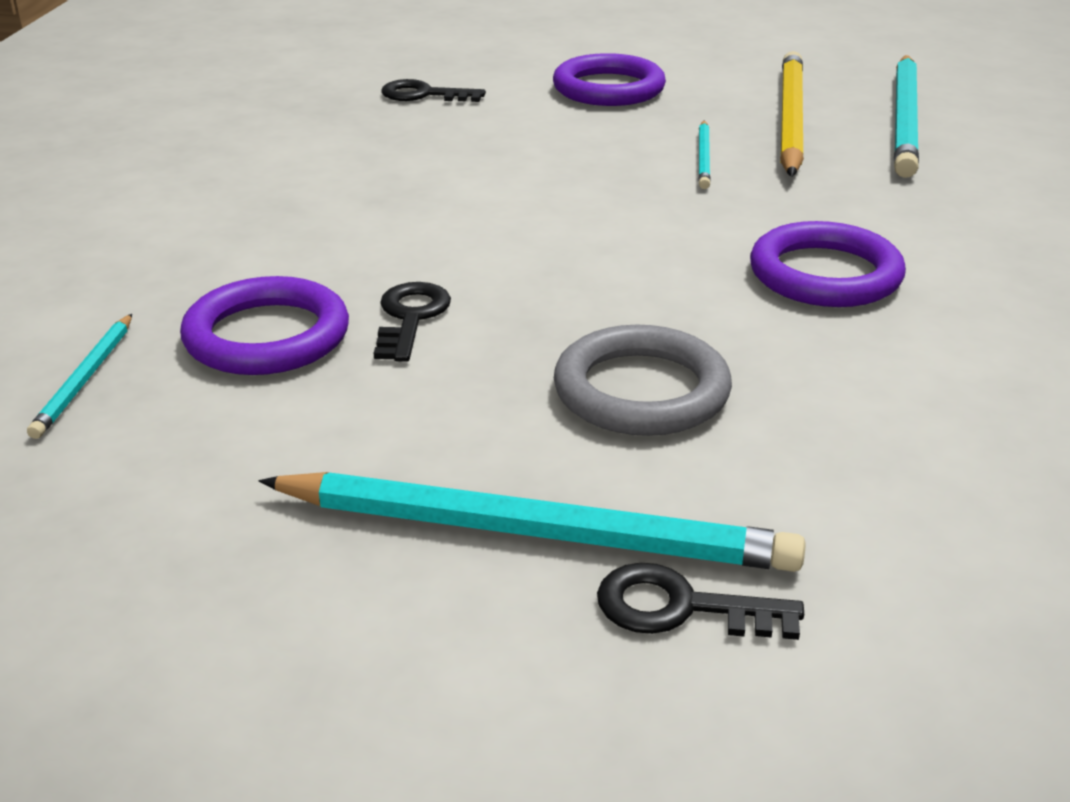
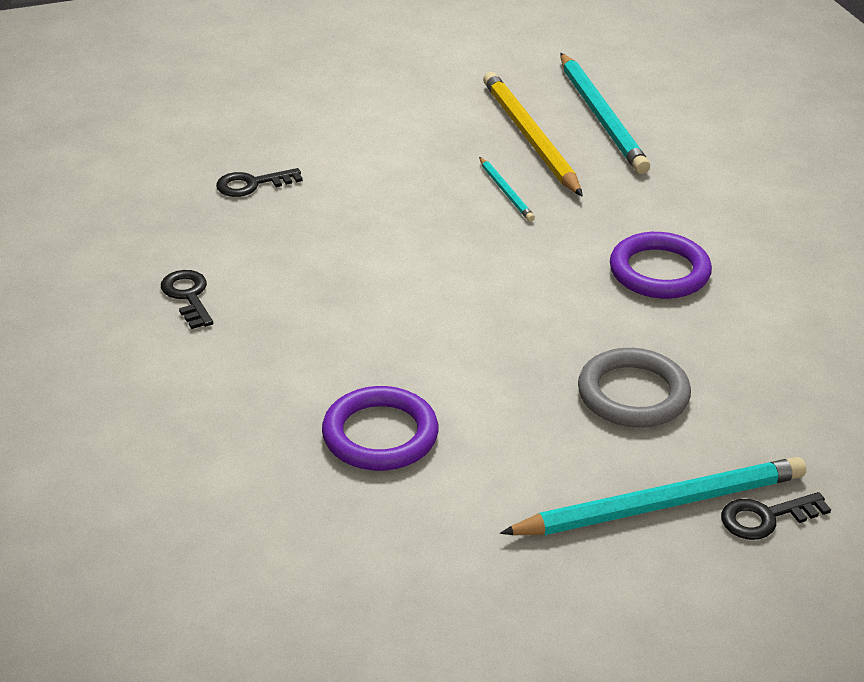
camera: 30 degrees left, 5 degrees up
(85, 379) = (303, 508): turquoise pencil -> none
(410, 317) = (452, 389): black key -> black key (188, 296)
(608, 88) = (381, 140): purple ring -> none

